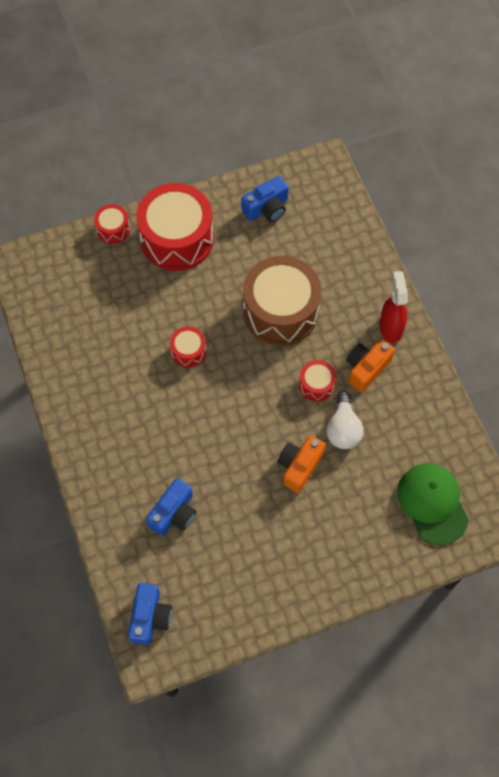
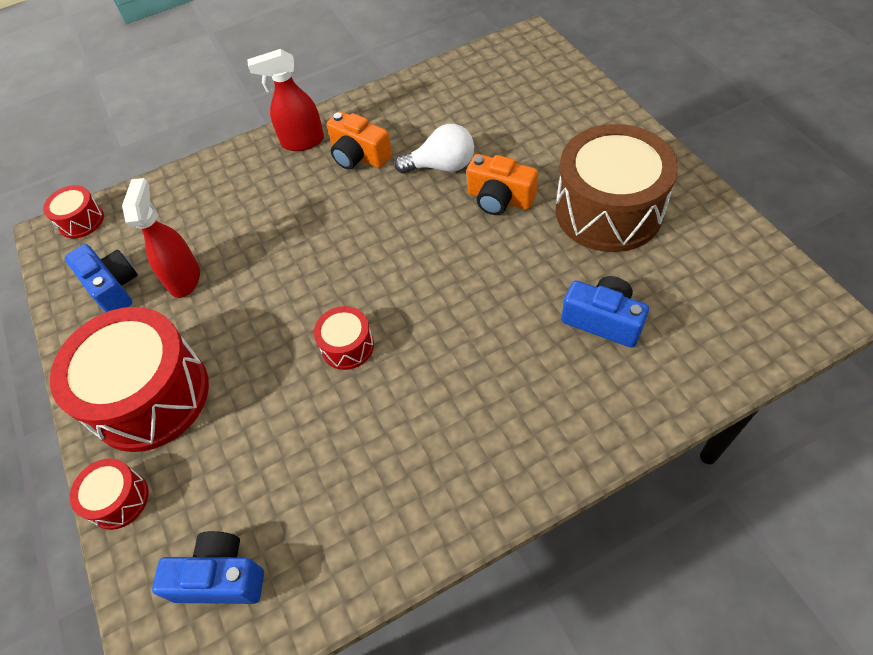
camera: 90 degrees left, 10 degrees down
(150, 617) = (761, 323): blue camera -> blue camera (220, 577)
(265, 251) = (185, 278): none -> red spray bottle
(280, 311) = (280, 248): brown drum -> brown drum (608, 210)
(316, 385) = (386, 198): red drum -> red drum (81, 221)
(432, 503) = (516, 85): green cap -> none

